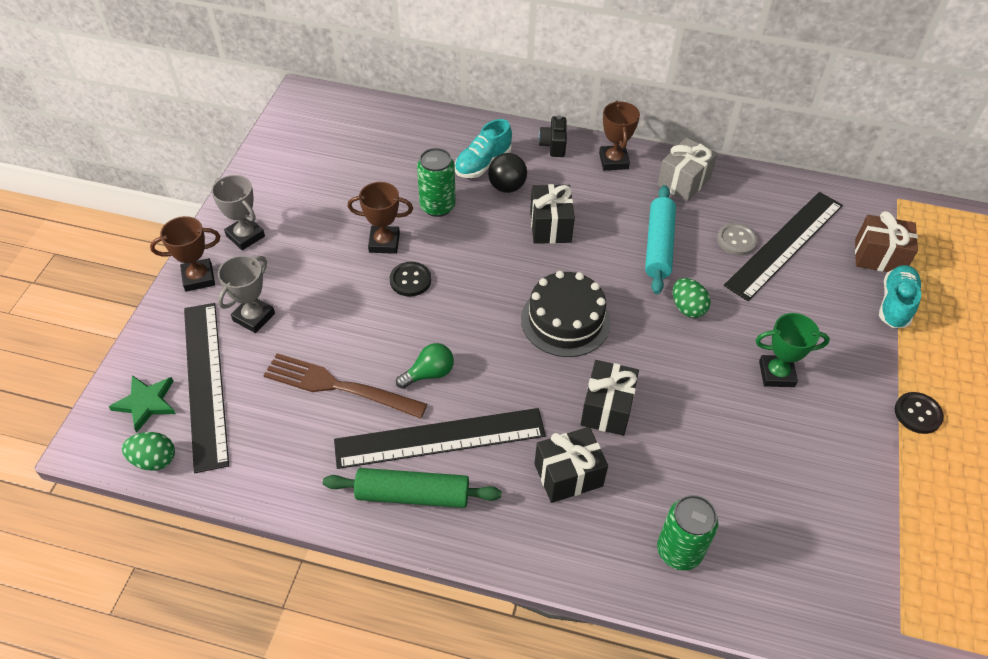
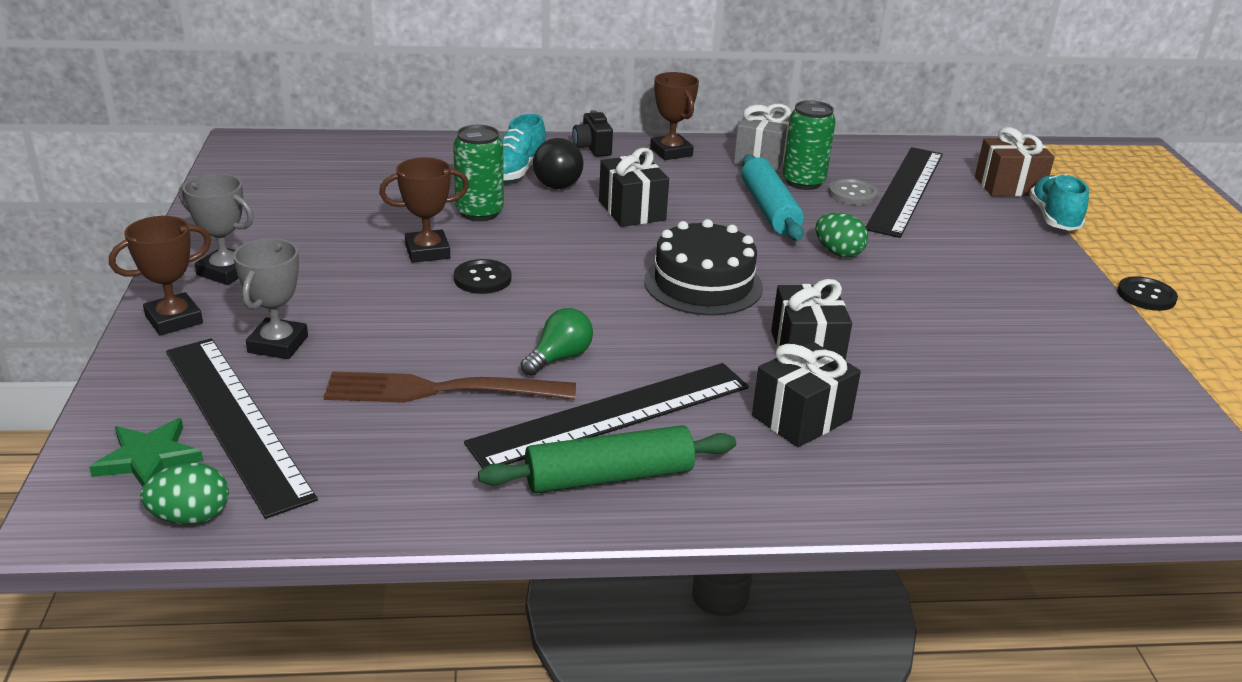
camera: 20 degrees left, 20 degrees down
(679, 551) = (985, 460): green can -> green can (803, 182)
(776, 374) = (976, 289): green trophy -> none

